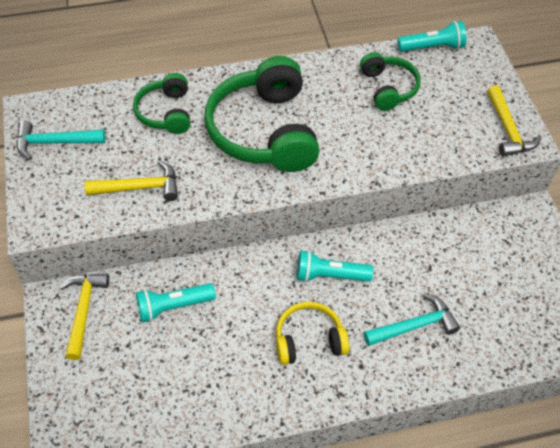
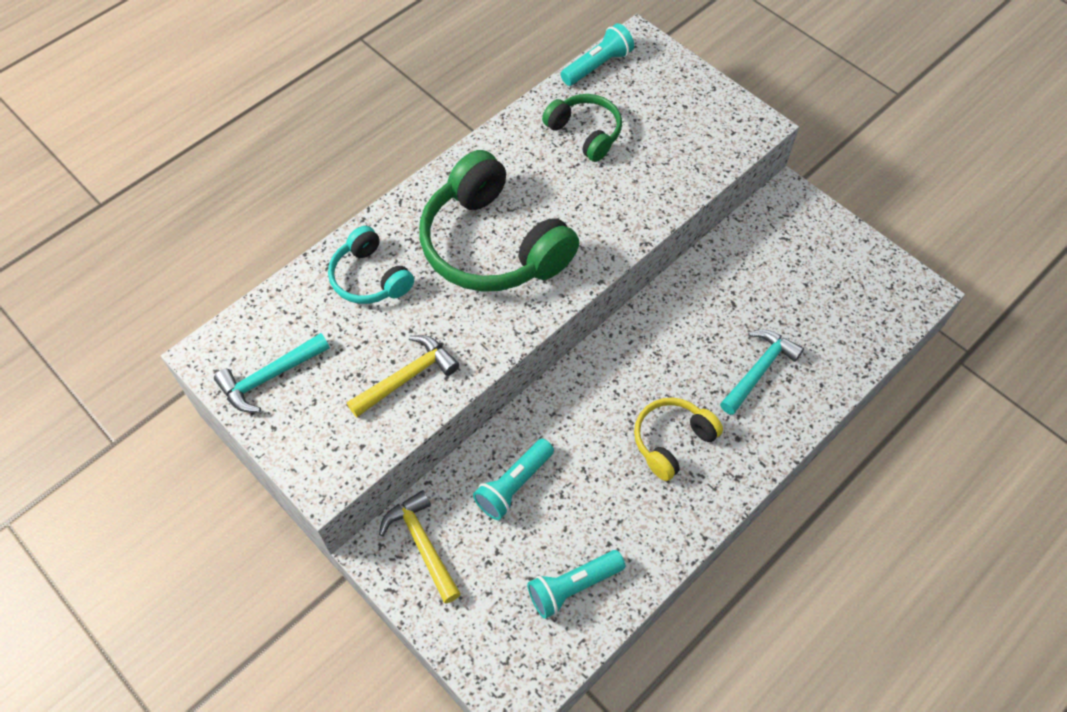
camera: 30 degrees left, 5 degrees up
(166, 112) = (370, 278): green headphones -> turquoise headphones
(329, 275) = (645, 364): turquoise flashlight -> turquoise flashlight (573, 587)
(508, 129) = (731, 121): yellow hammer -> none

